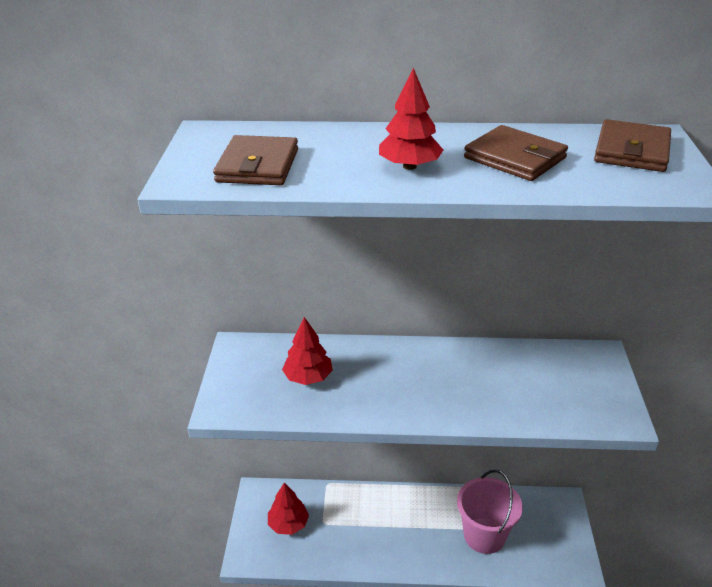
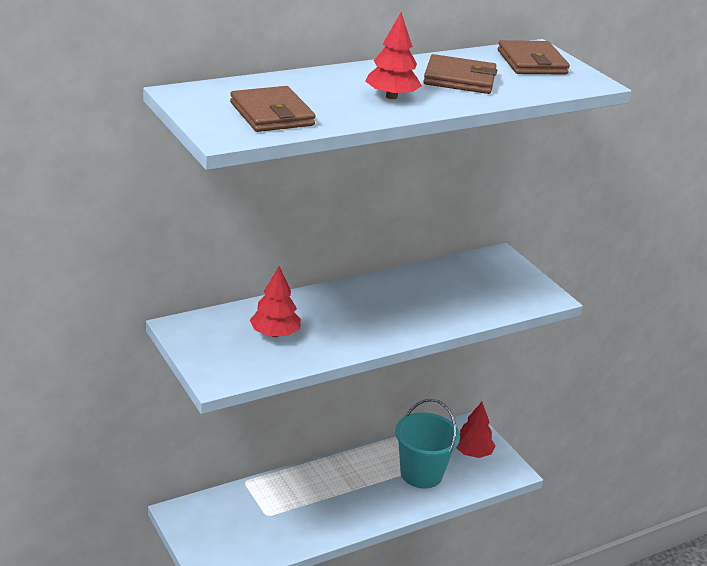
camera: 35 degrees left, 5 degrees down
(288, 524) = (232, 528): red tree -> red tree (472, 453)
(484, 535) = (421, 474): pink bucket -> turquoise bucket

